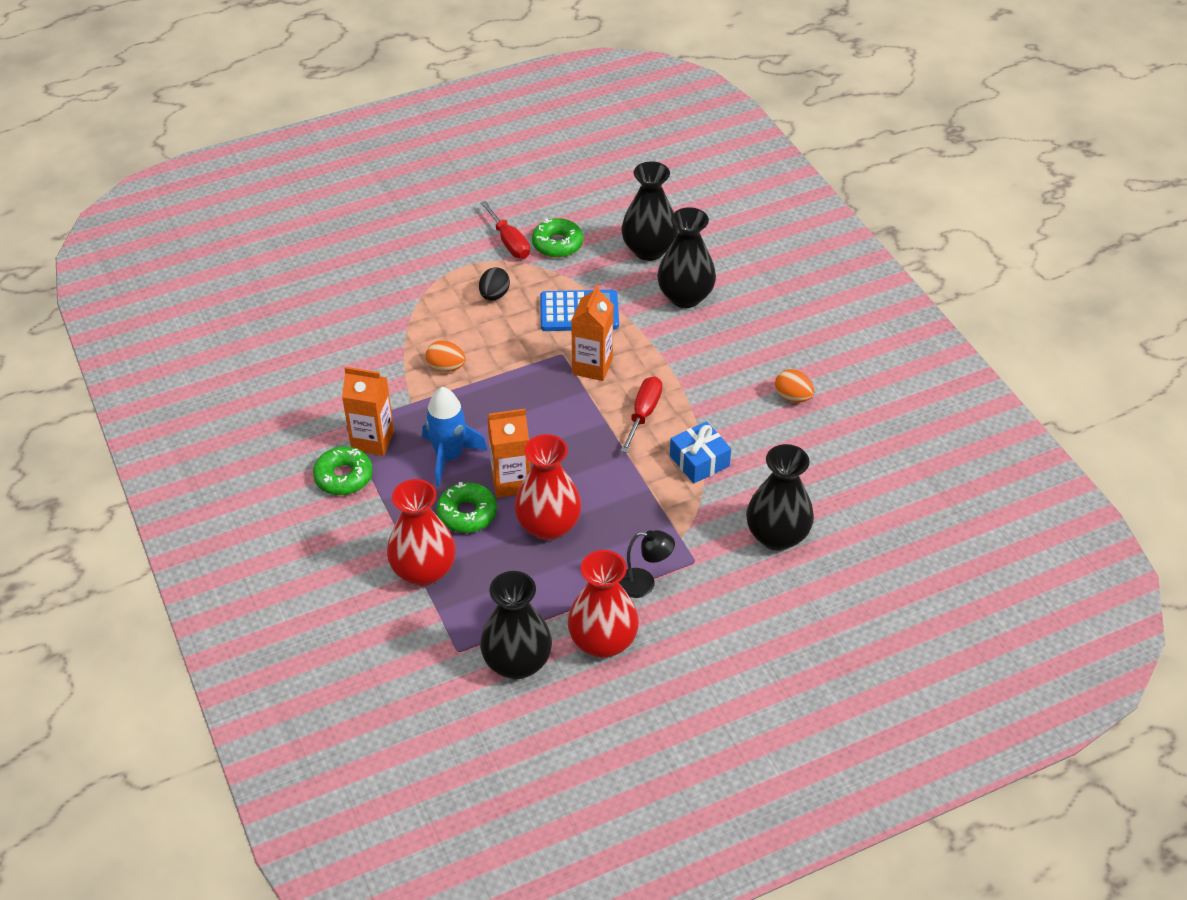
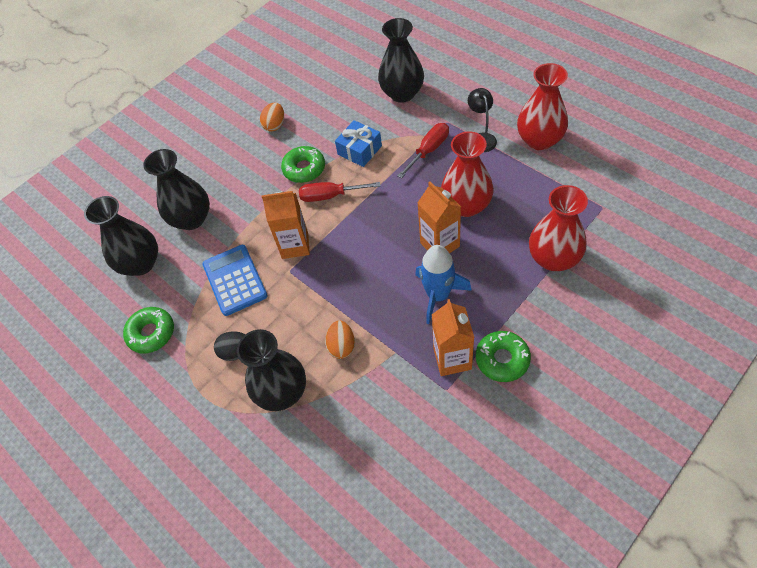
camera: 105 degrees left, 10 degrees up
(467, 514) = (485, 257): green donut -> green donut (304, 169)
(509, 242) = (159, 373): red screwdriver -> red screwdriver (429, 150)
(517, 662) = (587, 173): black vase -> black vase (282, 391)

